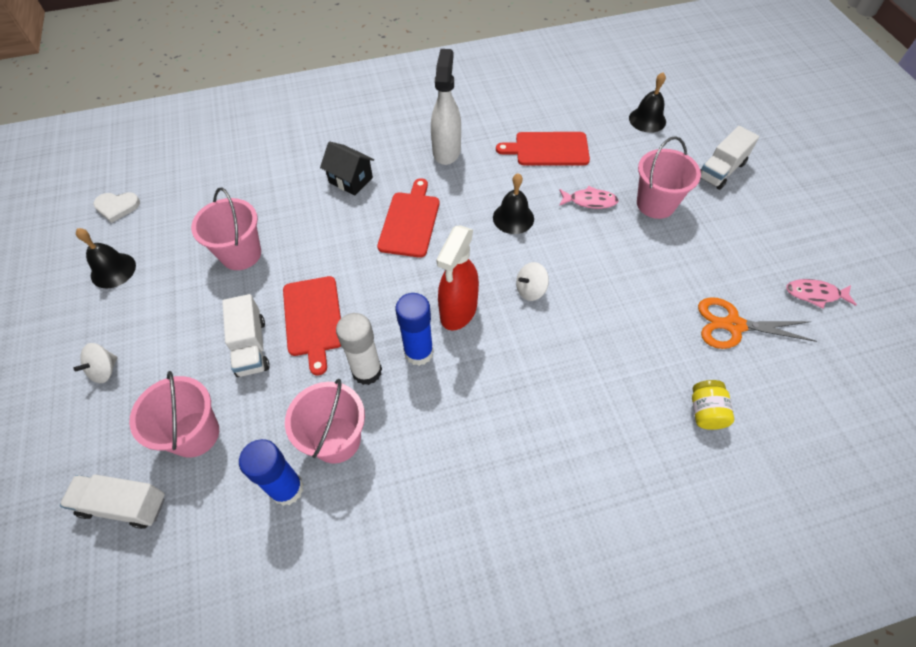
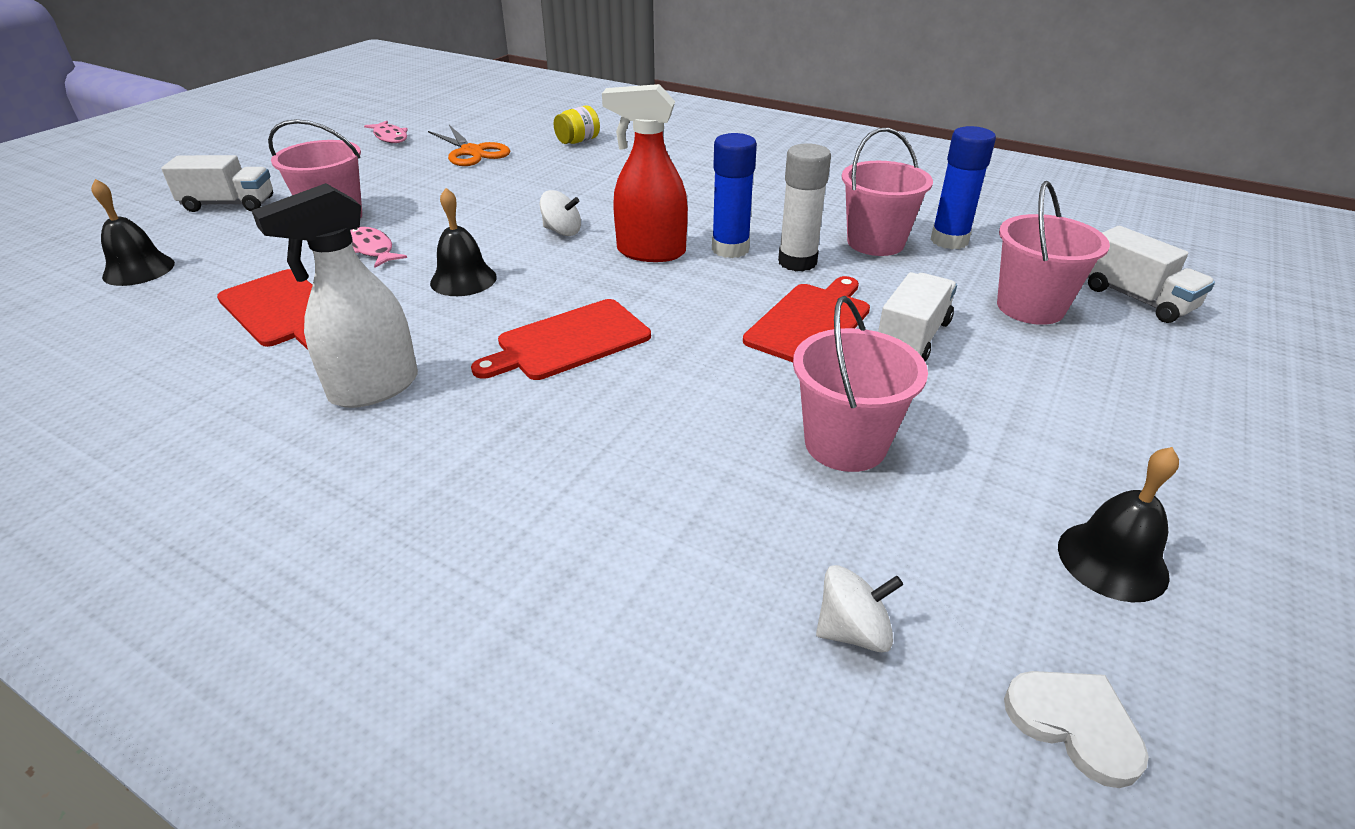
camera: 135 degrees left, 20 degrees down
(105, 370) = (1149, 417): white spinning top -> white spinning top (853, 631)
(350, 180) = (557, 442): black house -> none
(458, 311) = (650, 252): red spray bottle -> red spray bottle turned 150 degrees counterclockwise

